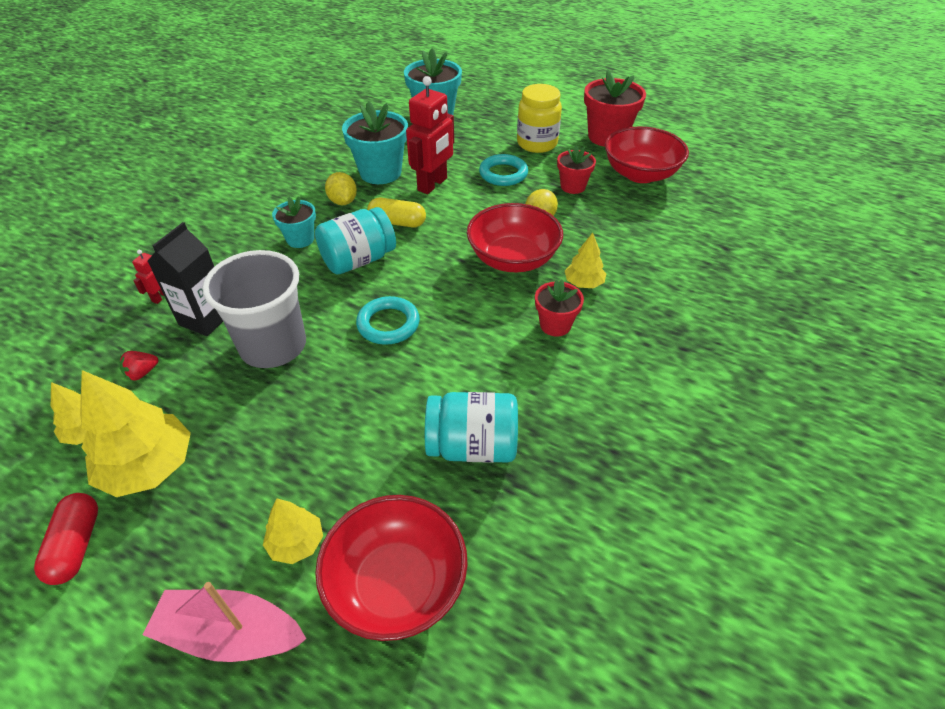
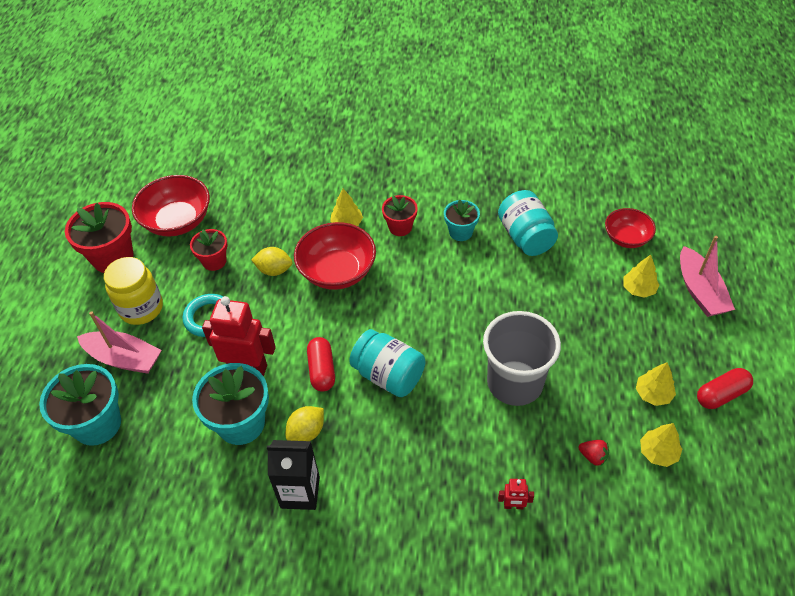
camera: 110 degrees left, 5 degrees up
(148, 467) = (653, 394): yellow tree -> yellow tree, size x0.55
(205, 319) = (516, 450): black carton -> black carton (300, 492)
(300, 239) = (381, 437): turquoise flower pot -> turquoise flower pot (460, 232)
(388, 324) = (451, 321): turquoise ring -> none
(396, 584) = (626, 238): red bowl -> red bowl, size x0.62
(397, 222) = (322, 370): yellow capsule -> red capsule
(488, 131) = (124, 358): none -> pink boat

